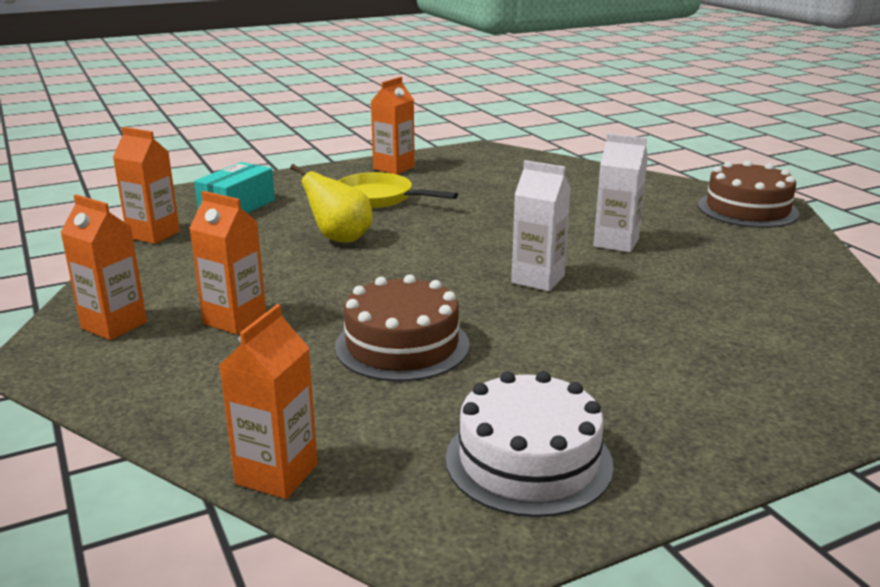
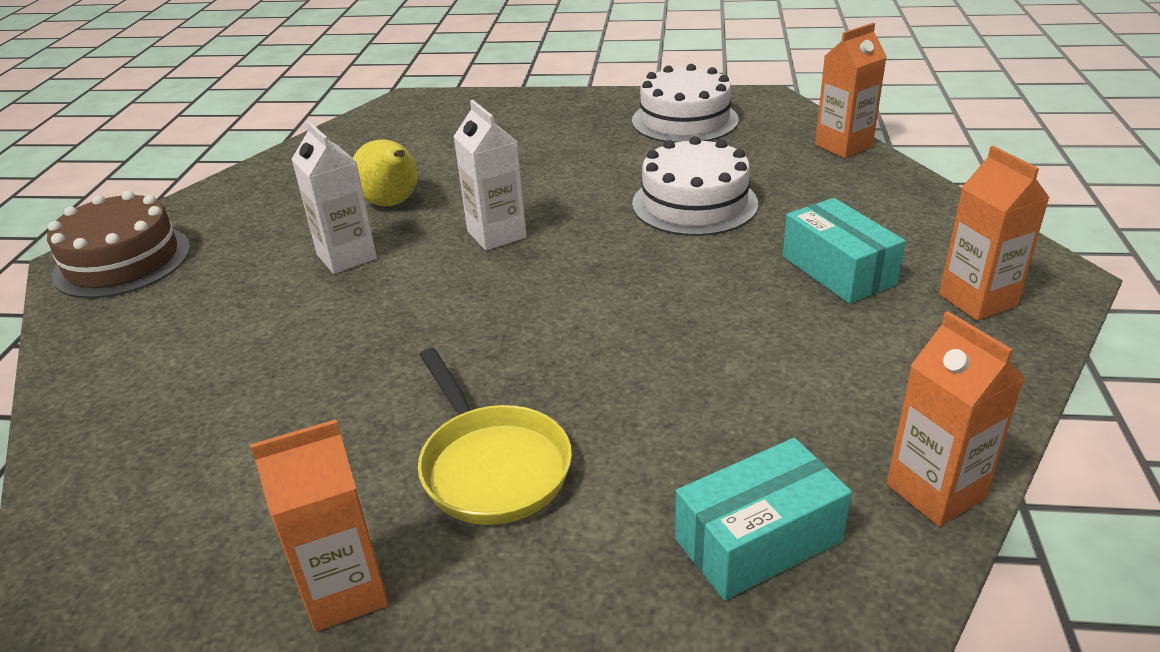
camera: 145 degrees left, 10 degrees up
(235, 320) = (838, 270): orange carton -> turquoise box
(340, 239) = (640, 371): yellow pear -> yellow pear (392, 204)
(402, 345) = (694, 203): brown cake -> white cake

